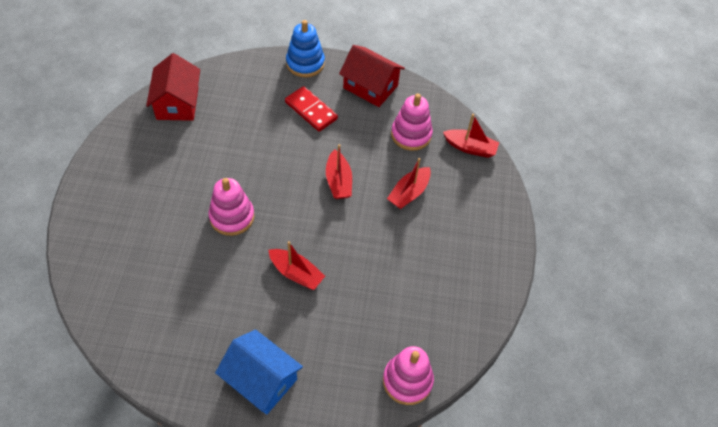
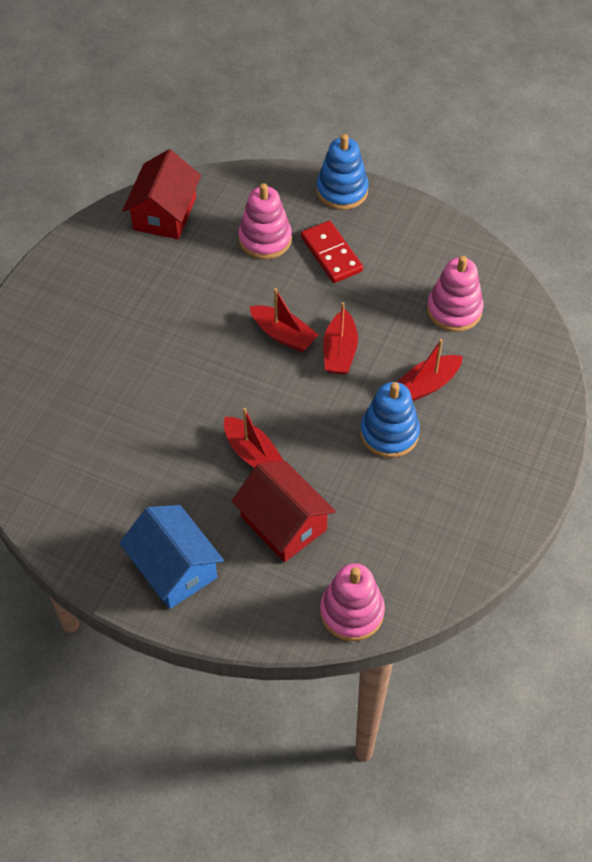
camera: 20 degrees right, 0 degrees up
(232, 217) = (193, 368): pink stacking toy -> pink stacking toy (265, 239)
(370, 87) = (419, 237): red house -> red house (283, 523)
(393, 235) = (389, 433): none -> blue stacking toy
(470, 148) = (529, 342): red boat -> red boat (283, 335)

